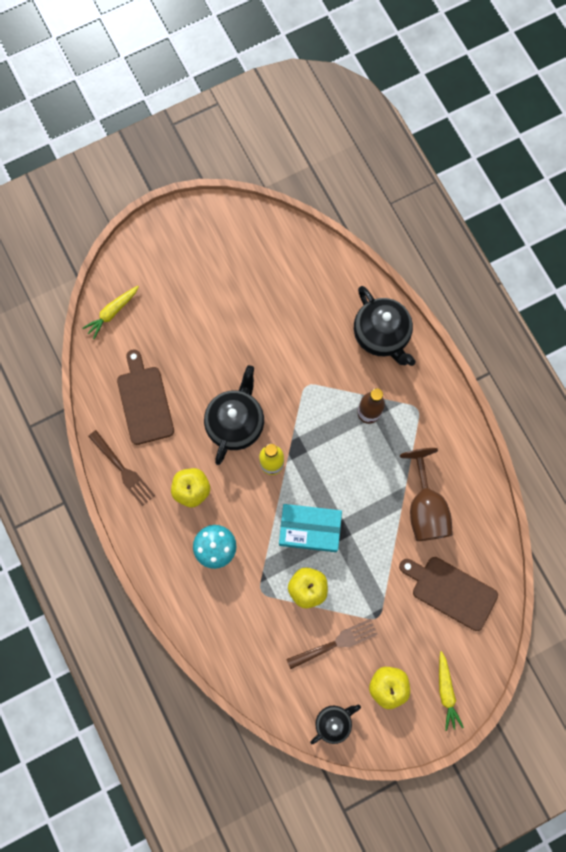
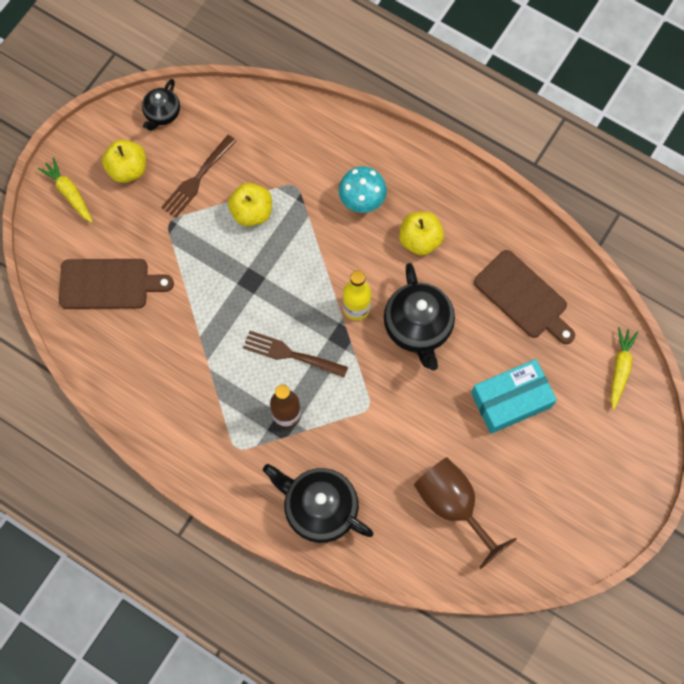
camera: 150 degrees right, 5 degrees down
(123, 470) = (499, 221): brown fork -> brown fork (291, 354)
(309, 529) = (281, 266): turquoise box -> turquoise box (511, 400)
(425, 508) = (175, 350): brown goblet -> brown goblet (453, 505)

